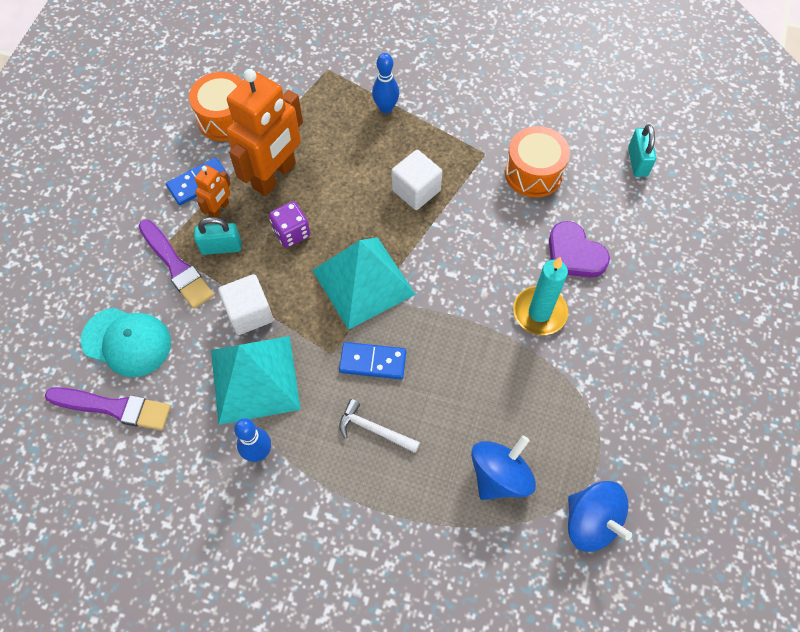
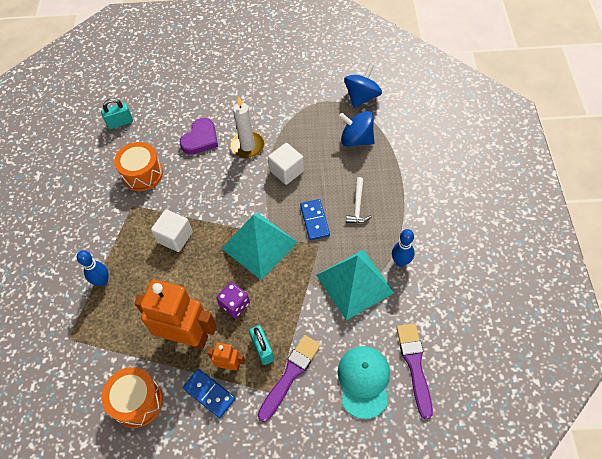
camera: 105 degrees left, 5 degrees down
(249, 313) = (309, 307): white cube -> white cube (287, 171)
(539, 312) = (247, 146): turquoise candle -> white candle

